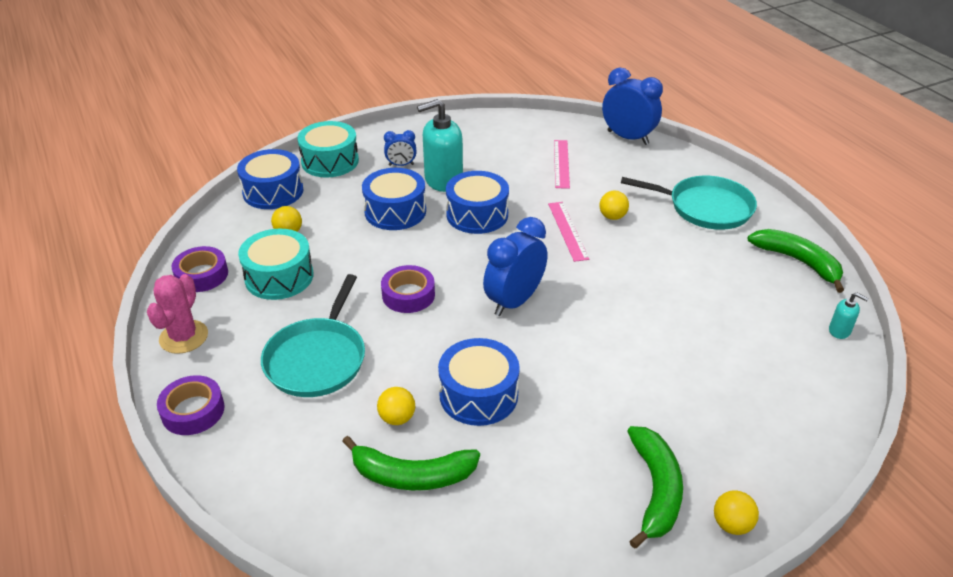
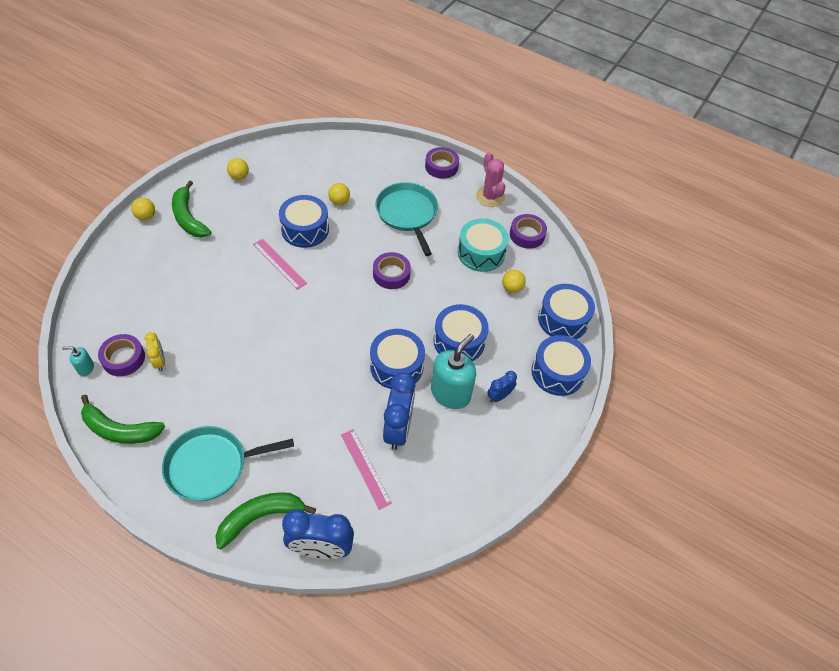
camera: 145 degrees right, 15 degrees up
(330, 161) = (557, 372): turquoise drum -> blue drum
(412, 475) = (312, 180): green banana -> green banana (260, 518)
(514, 301) = (321, 298): blue clock -> blue clock (398, 429)
(567, 230) = (317, 381): pink ruler -> pink ruler (279, 263)
(612, 217) = (288, 414): yellow ball -> yellow ball (239, 176)
(743, 306) = (159, 361): none -> yellow clock
(789, 325) = (123, 358): none -> purple tape

